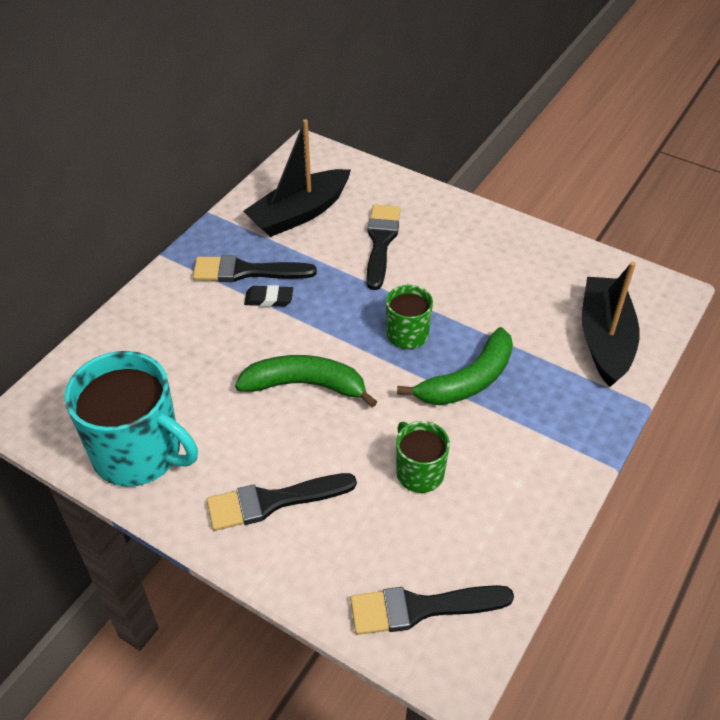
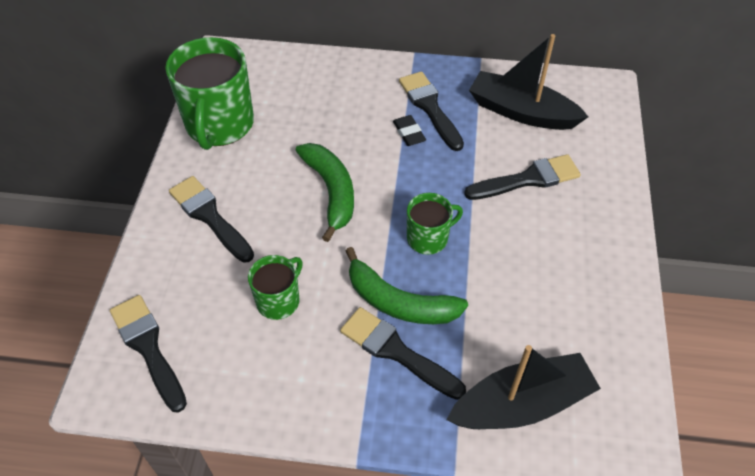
camera: 65 degrees right, 5 degrees up
(139, 453) = (219, 125): turquoise mug -> green mug
(520, 401) = (396, 351): none -> black brush

